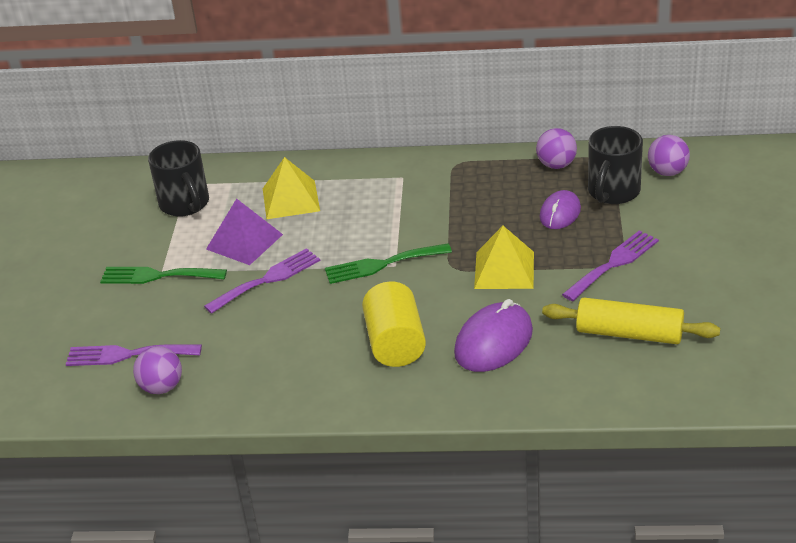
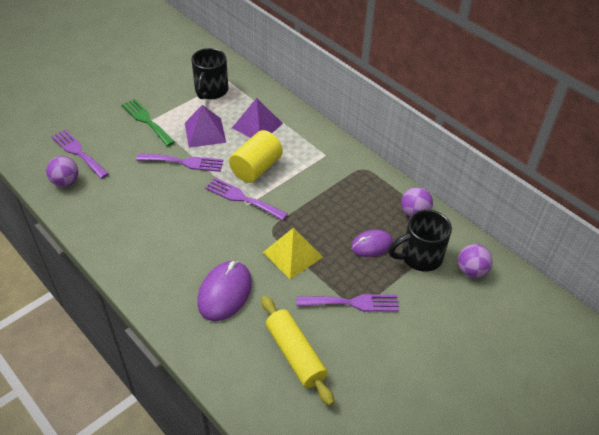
camera: 40 degrees right, 10 degrees up
(291, 199) = (257, 125): yellow pyramid -> purple pyramid
(382, 264) = (242, 198): green fork -> purple fork
(395, 343) = (183, 249): yellow cylinder -> yellow cylinder (256, 168)
(493, 342) = (225, 293): purple mouse -> purple mouse turned 60 degrees counterclockwise

